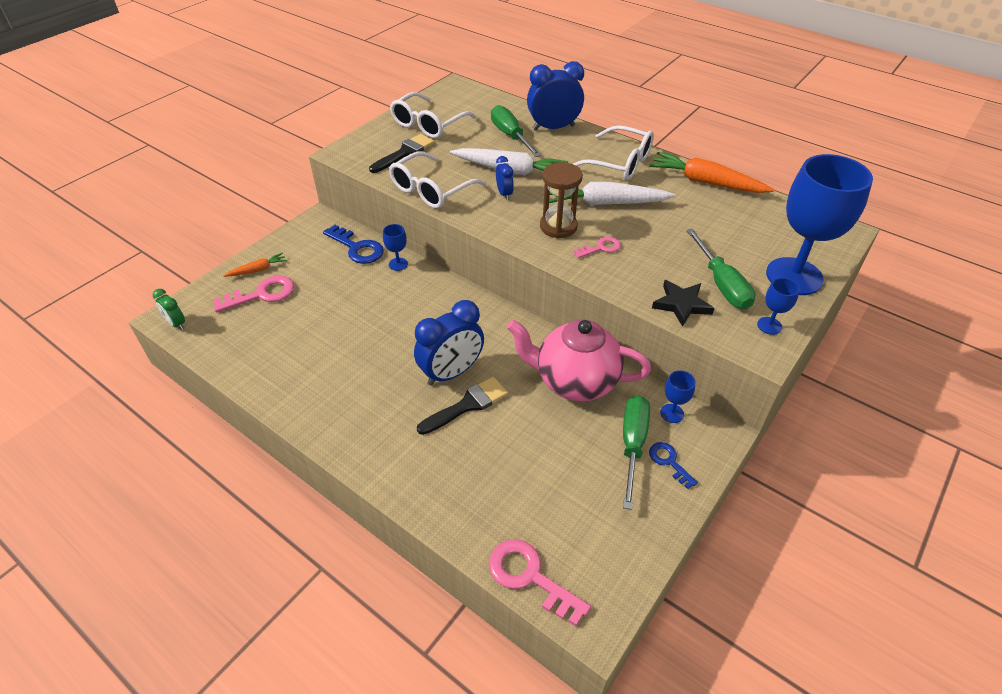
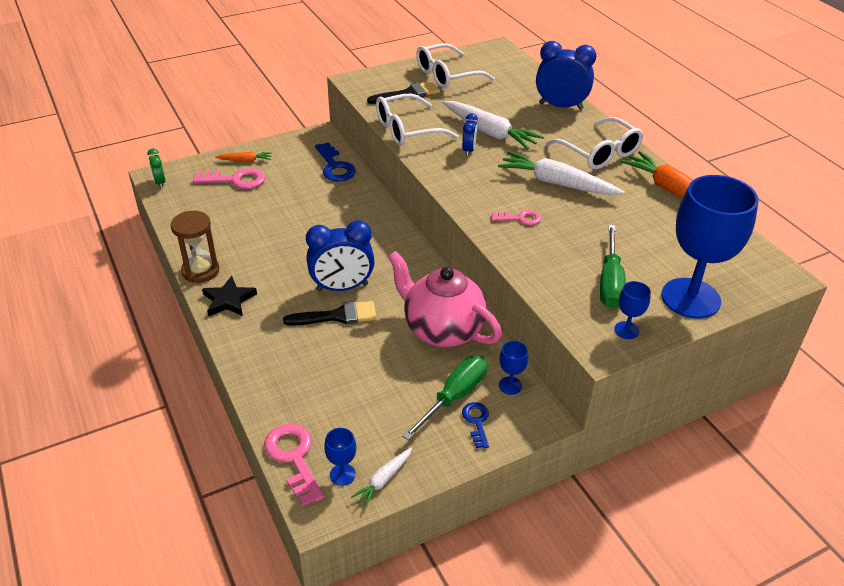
camera: 25 degrees right, 5 degrees down
(398, 264) = (359, 189): blue goblet -> blue goblet (342, 474)
(510, 136) = (514, 103): green screwdriver -> none
(558, 227) = (495, 190): brown hourglass -> brown hourglass (200, 271)
(630, 561) = (383, 480): none -> white carrot
(681, 304) = (556, 286): black star -> black star (229, 300)

